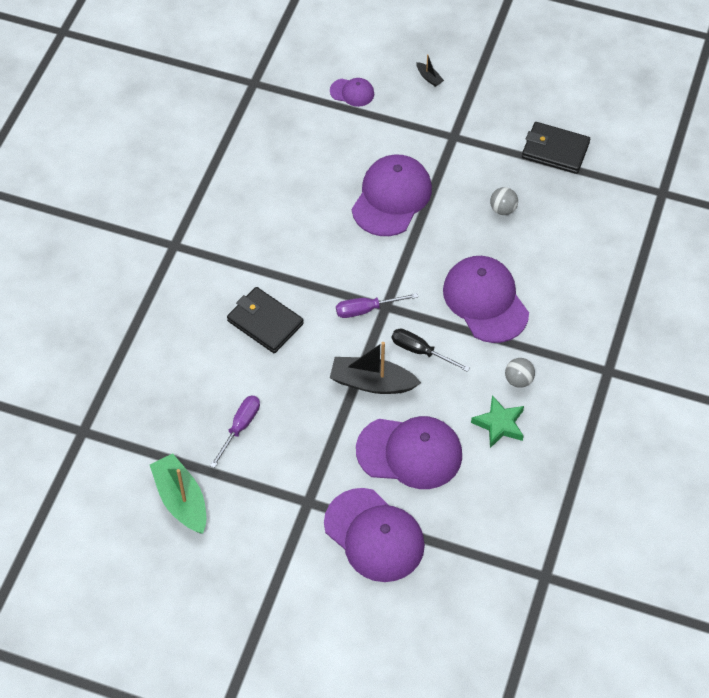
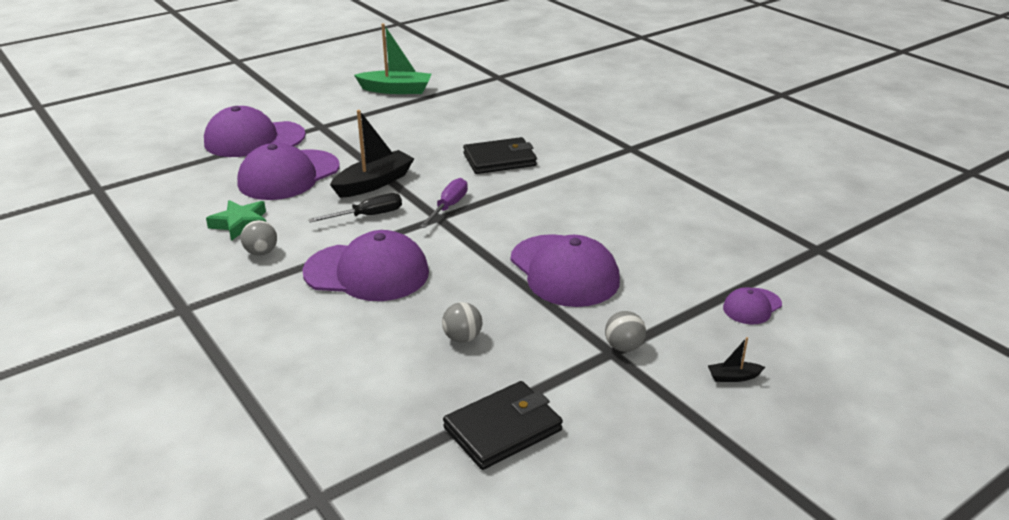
camera: 125 degrees right, 25 degrees down
(240, 427) = (419, 122): purple screwdriver -> none
(444, 133) = (623, 347): none -> grey ball

